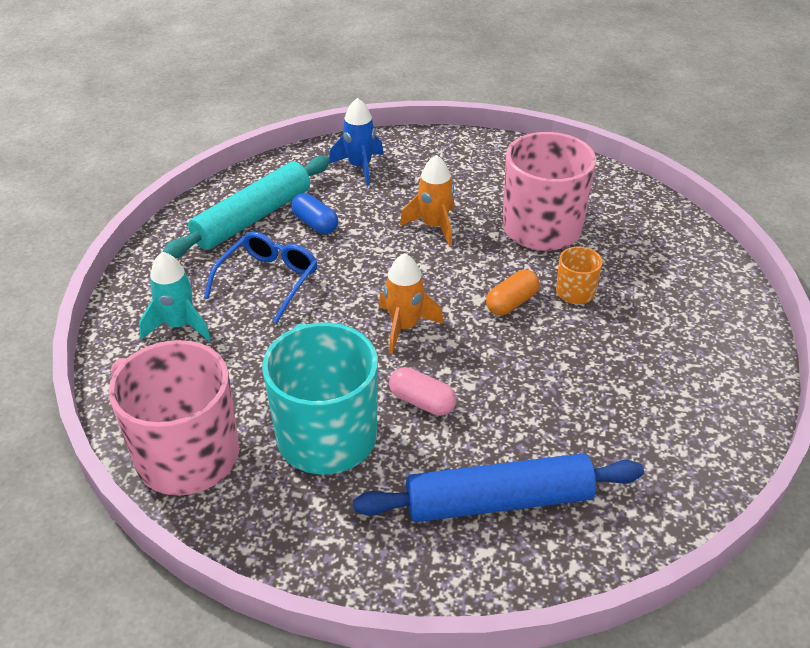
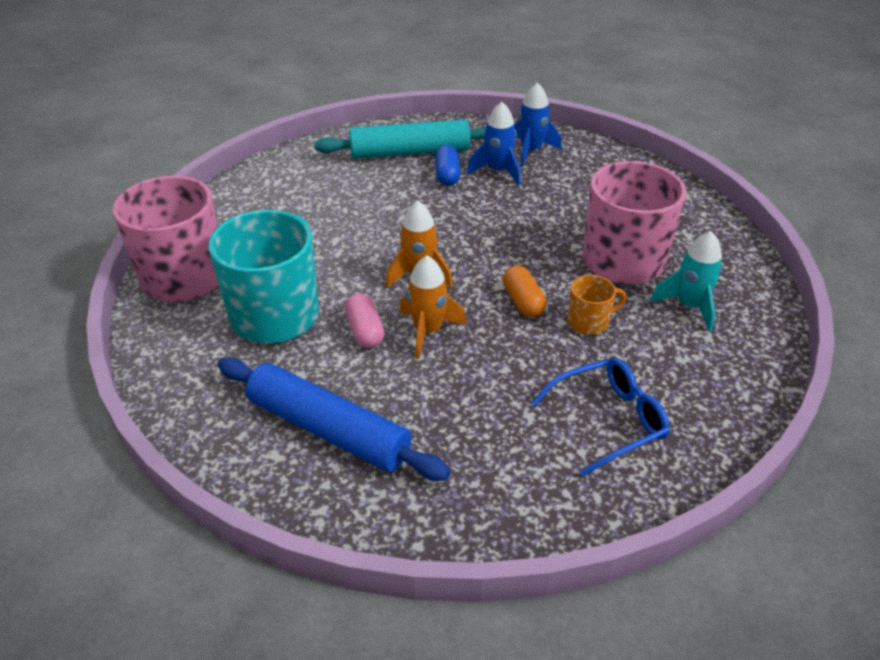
camera: 40 degrees right, 0 degrees up
(179, 325) = (279, 197): turquoise rocket -> turquoise rocket (689, 306)
(268, 280) = (368, 197): blue glasses -> blue glasses (609, 420)
(354, 199) = (497, 171): none -> blue rocket
(434, 226) = (534, 217): orange rocket -> orange rocket (428, 331)
(511, 303) = (523, 301): orange capsule -> orange capsule turned 75 degrees clockwise

